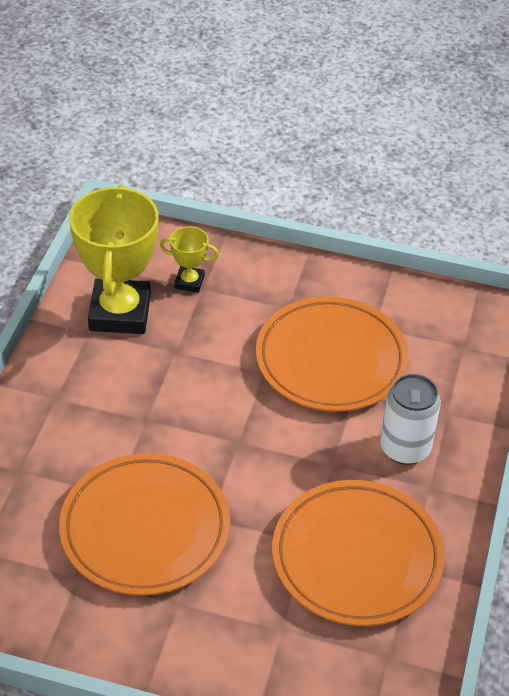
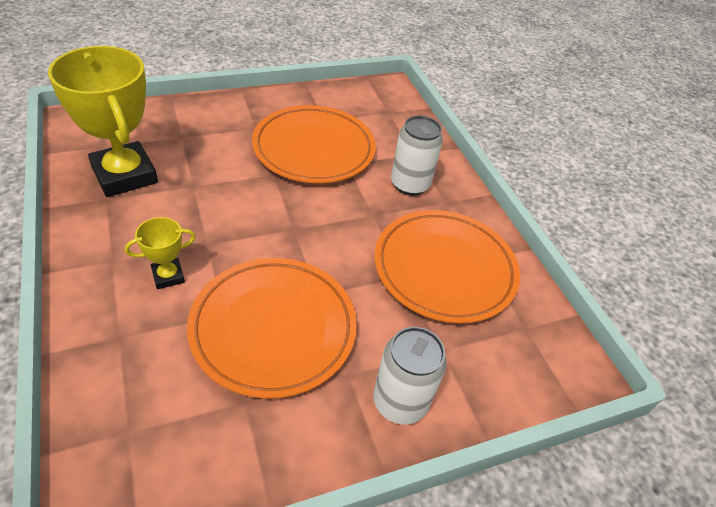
camera: 40 degrees left, 0 degrees up
(189, 282) = (167, 135): yellow trophy -> yellow trophy (168, 276)
(203, 650) = (400, 402): none -> white can

